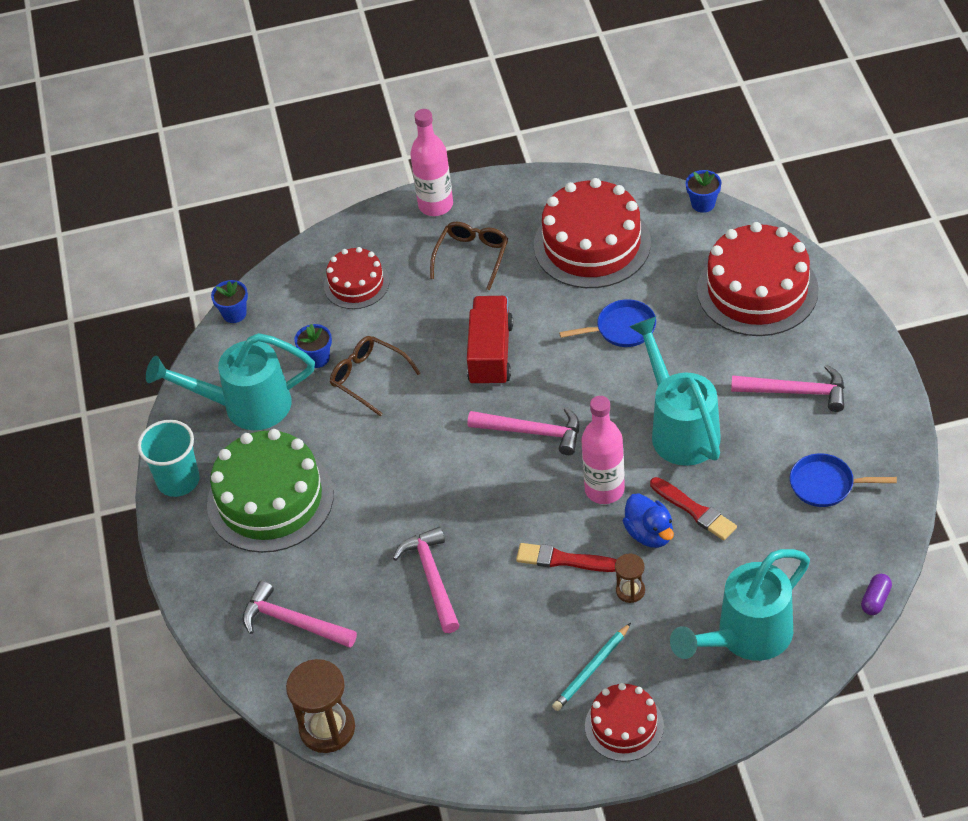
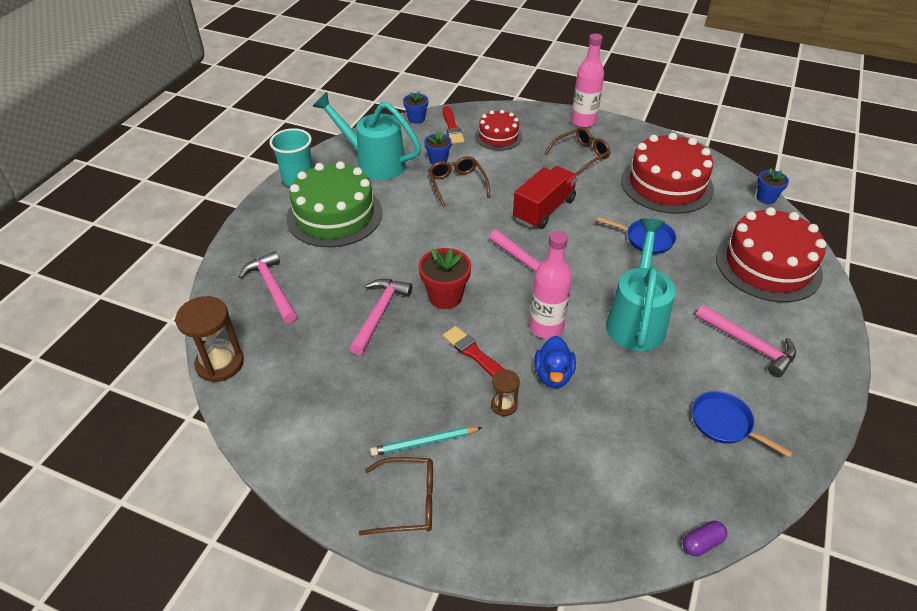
camera: 30 degrees right, 5 degrees down
(480, 519) = (445, 297): none -> red flower pot
(624, 726) = (408, 502): red cake -> brown glasses
(694, 510) = (601, 379): red brush -> red brush (452, 127)
(745, 637) = (562, 498): turquoise watering can -> none

